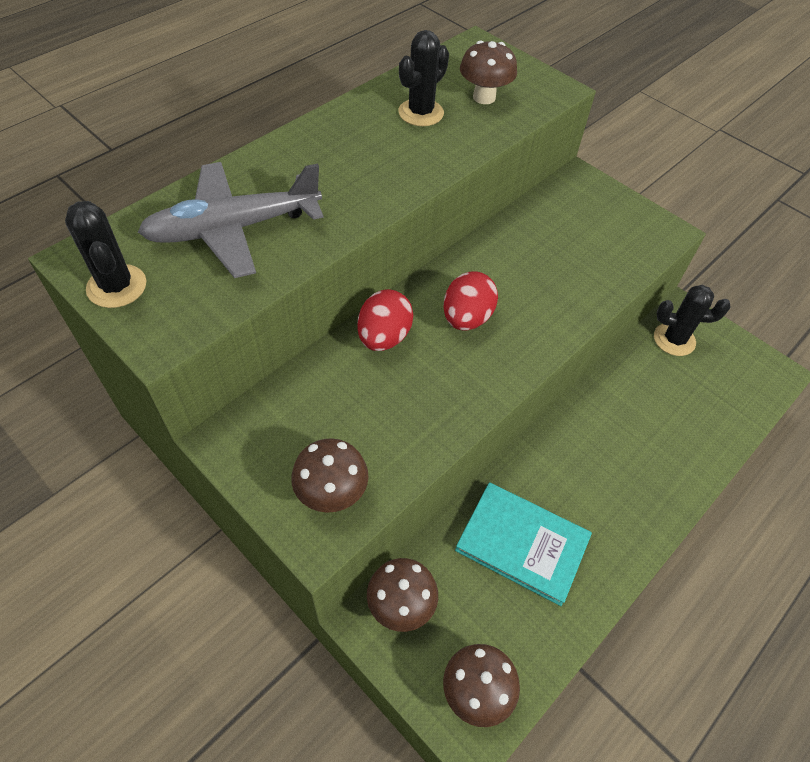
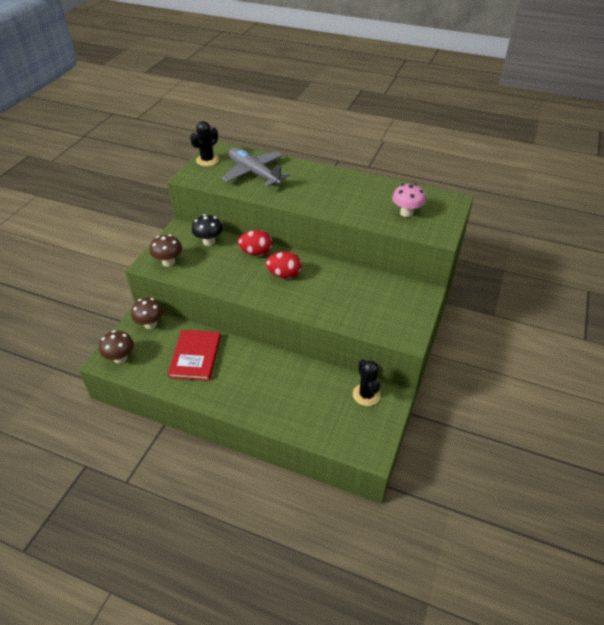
camera: 70 degrees right, 10 degrees down
(304, 401) = (209, 241): none -> black mushroom
(421, 113) = (373, 197): black cactus -> none
(484, 97) = (406, 213): brown mushroom -> pink mushroom
(522, 543) = (195, 356): turquoise book -> red book

